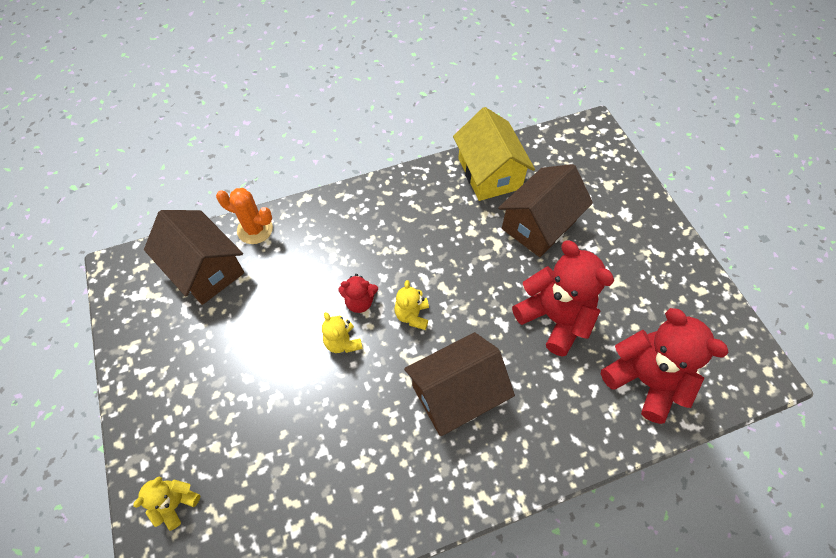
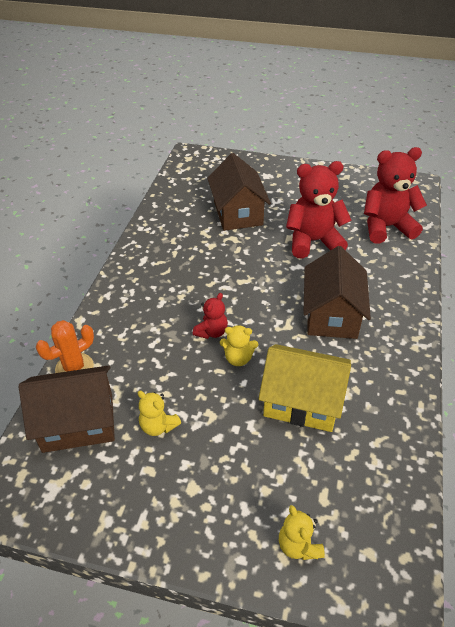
camera: 55 degrees left, 15 degrees down
(412, 315) = (250, 308): yellow teddy bear -> yellow teddy bear (158, 426)
(489, 173) = (172, 214): yellow house -> yellow house (302, 401)

